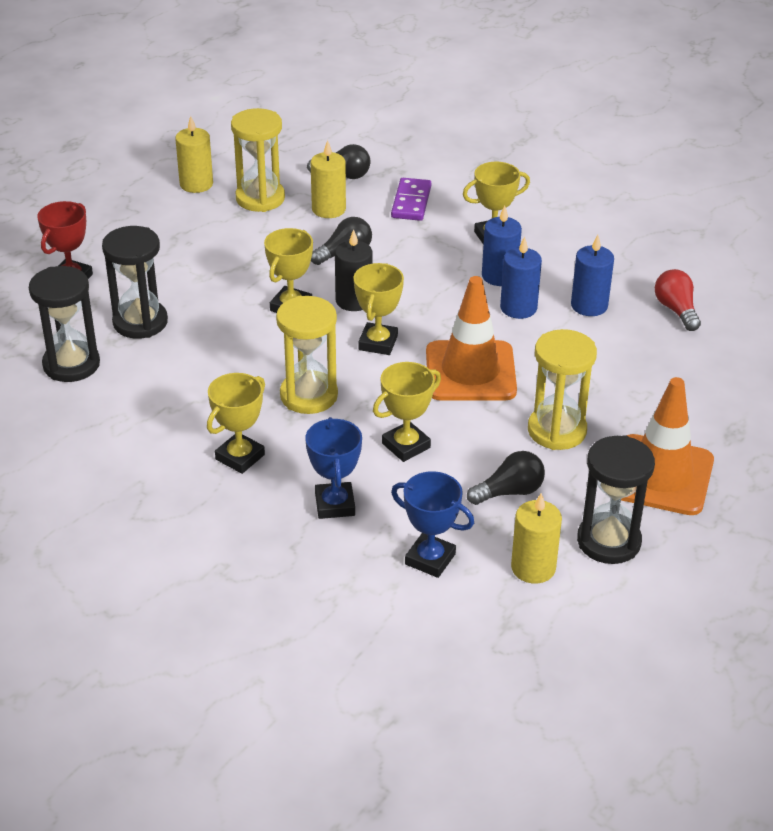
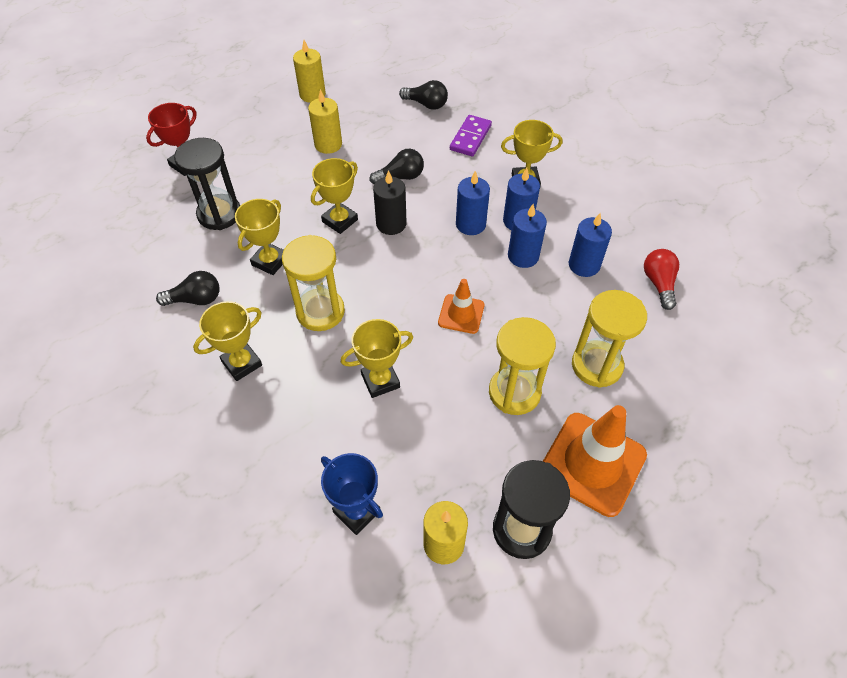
camera: 15 degrees right, 15 degrees up
(71, 364) = (152, 244): black hourglass -> none
(260, 198) = (355, 115): yellow hourglass -> yellow hourglass (596, 365)
(328, 209) = (403, 133): yellow candle -> yellow candle (328, 144)
(335, 504) = (299, 431): blue trophy -> none
(378, 343) = (395, 269): yellow trophy -> yellow trophy (270, 261)
(446, 287) = (470, 224): none -> blue candle
(470, 372) = (461, 314): orange traffic cone -> orange traffic cone, size x0.55
(509, 492) = (451, 451): black light bulb -> black light bulb (196, 299)

